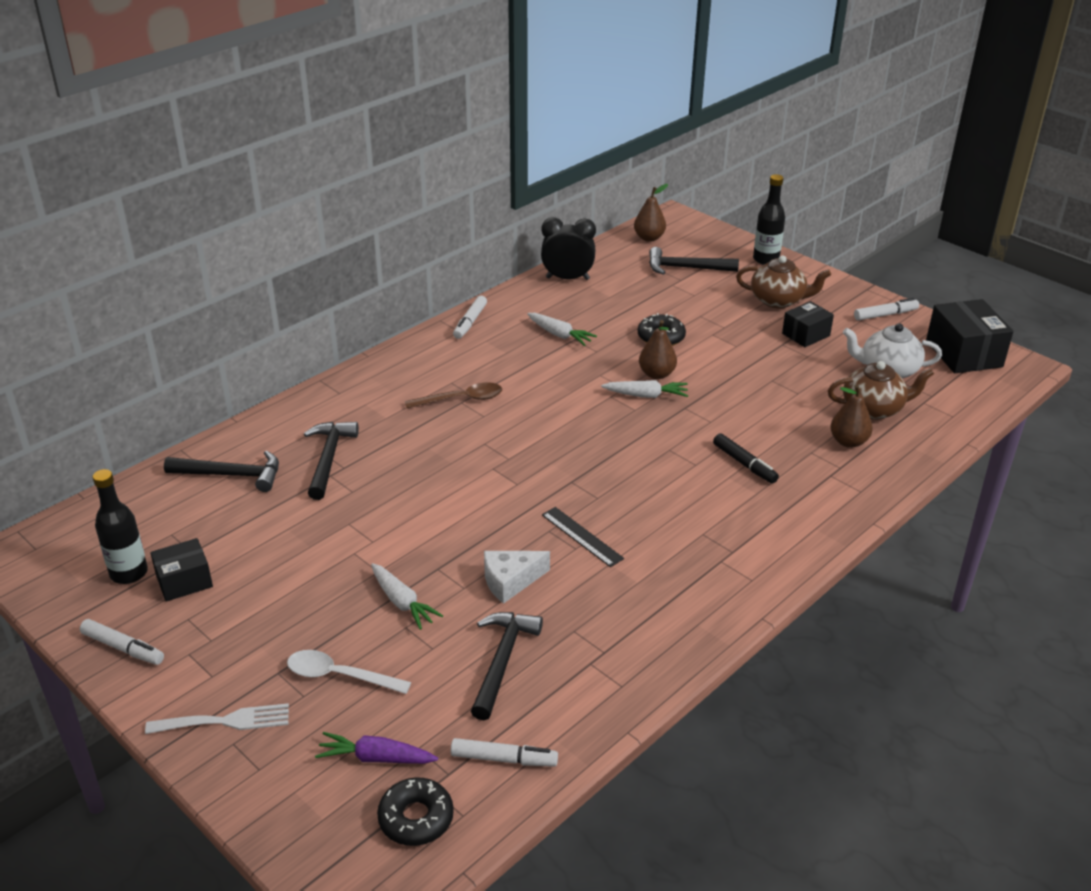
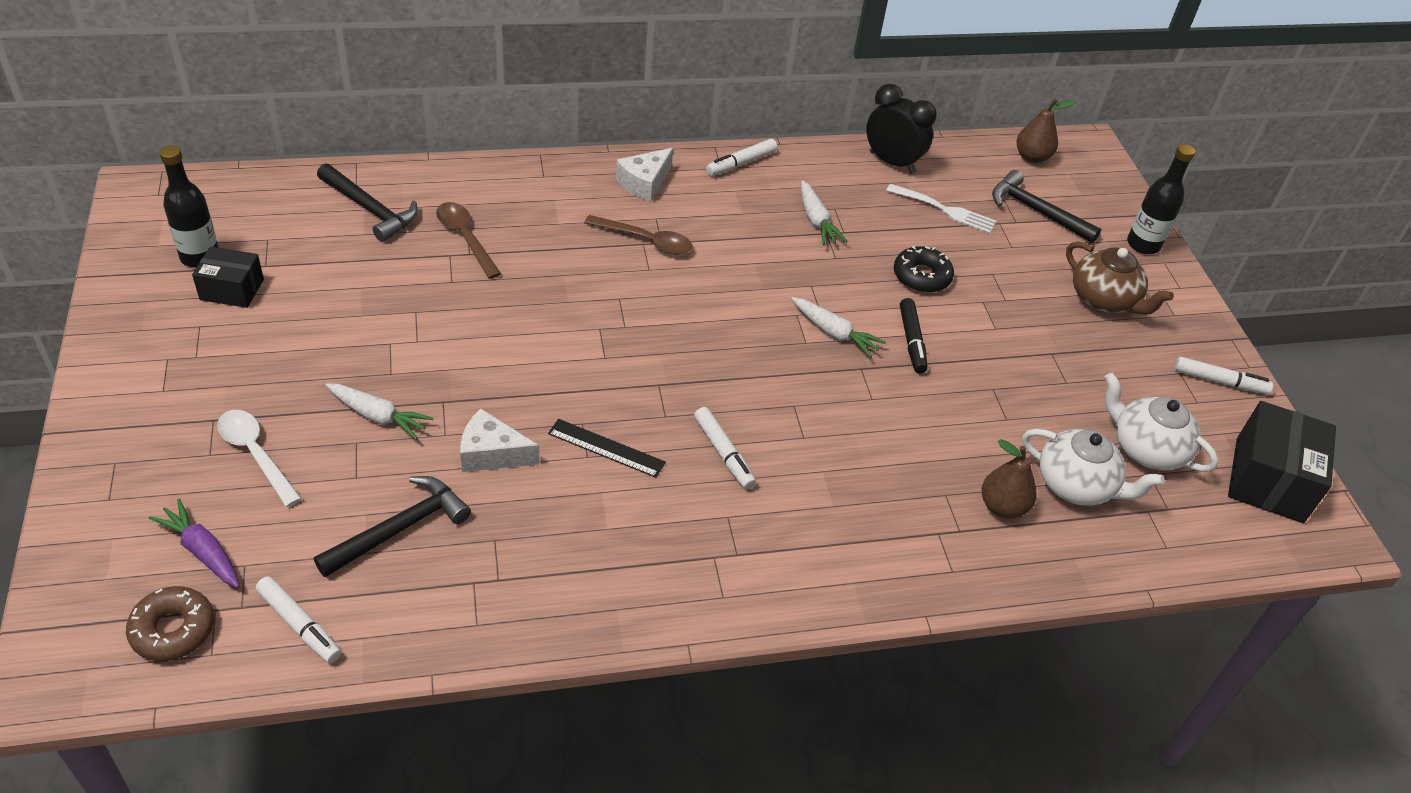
camera: 30 degrees right, 10 degrees up
(123, 648) = (127, 323): white marker -> white marker (723, 453)
(225, 721) = (130, 438): white fork -> white fork (945, 210)
(328, 459) = (465, 238): black hammer -> brown spoon
(402, 602) = (378, 416): white carrot -> white carrot turned 60 degrees counterclockwise
(416, 818) = (173, 630): black donut -> brown donut
(418, 364) = (644, 183): none -> white cheese
(582, 536) = (606, 448): black ruler -> black ruler turned 60 degrees counterclockwise
(656, 374) = (871, 315): brown pear -> none
(744, 464) = (856, 466): black marker -> black marker (912, 341)
(806, 335) = (1092, 356): black box -> none
(873, 409) = (1076, 485): brown teapot -> white teapot

